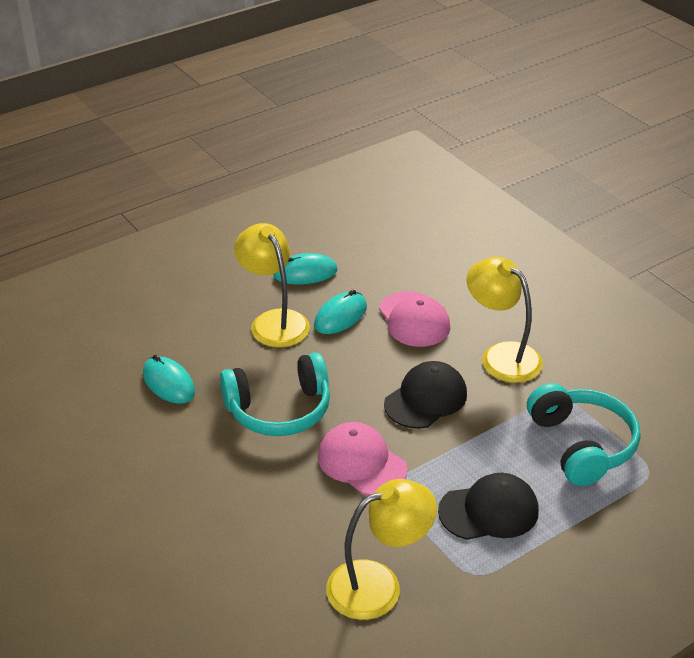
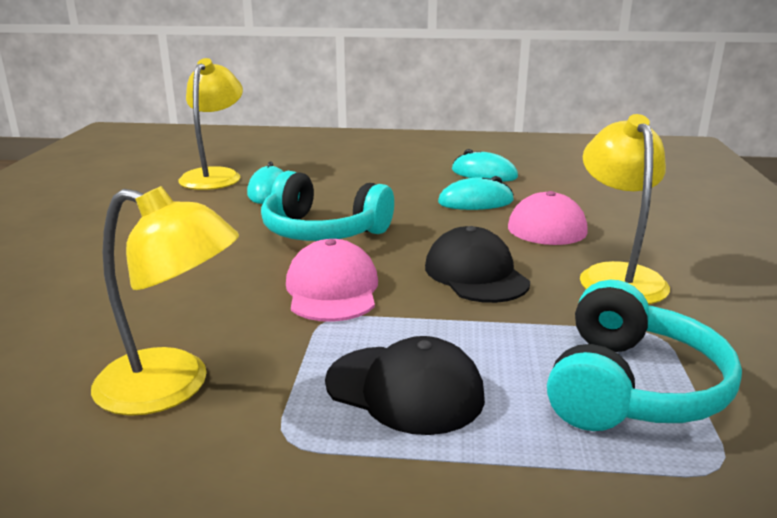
camera: 40 degrees right, 15 degrees down
(274, 321) = (411, 188): yellow lamp -> yellow lamp (215, 176)
(426, 399) = (476, 274): black cap -> black cap turned 105 degrees counterclockwise

